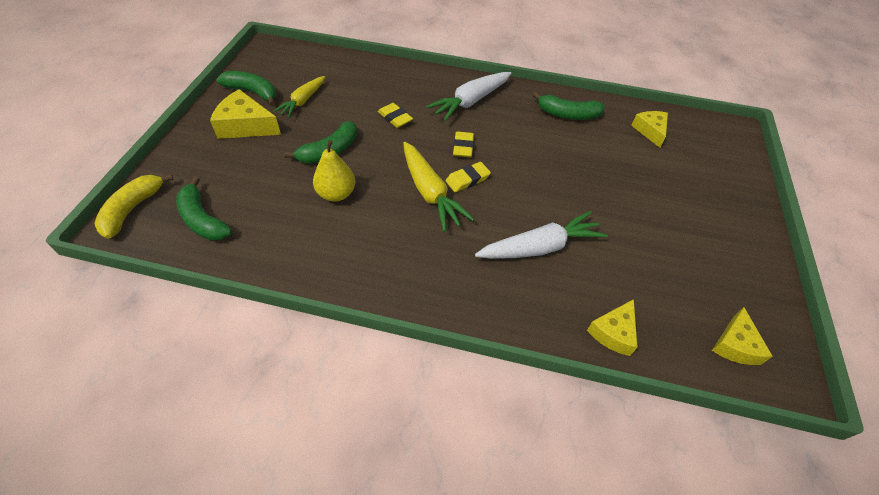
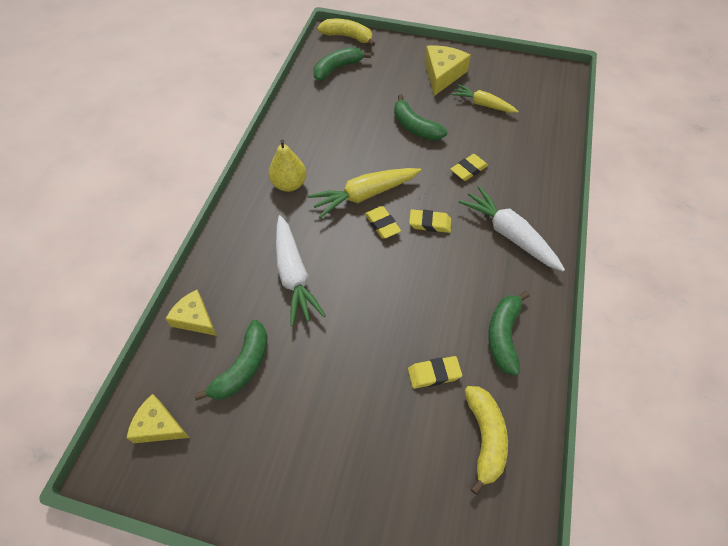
camera: 95 degrees right, 5 degrees up
(253, 92) = (489, 73): green banana -> green banana (243, 367)
(336, 194) = (362, 134): yellow pear -> yellow pear (289, 184)
(612, 153) = (434, 374): none -> yellow eraser
(650, 131) = (484, 437): yellow cheese -> yellow banana

